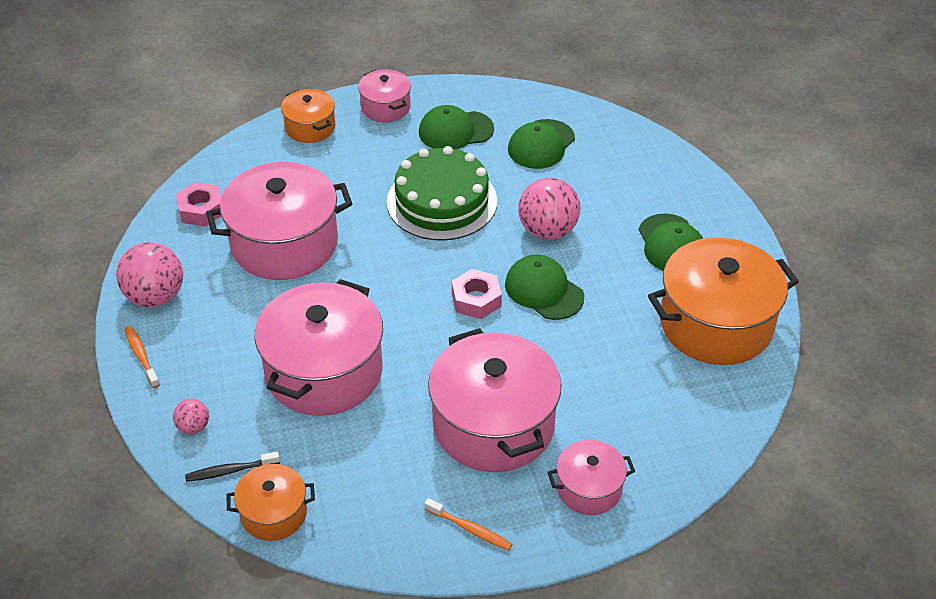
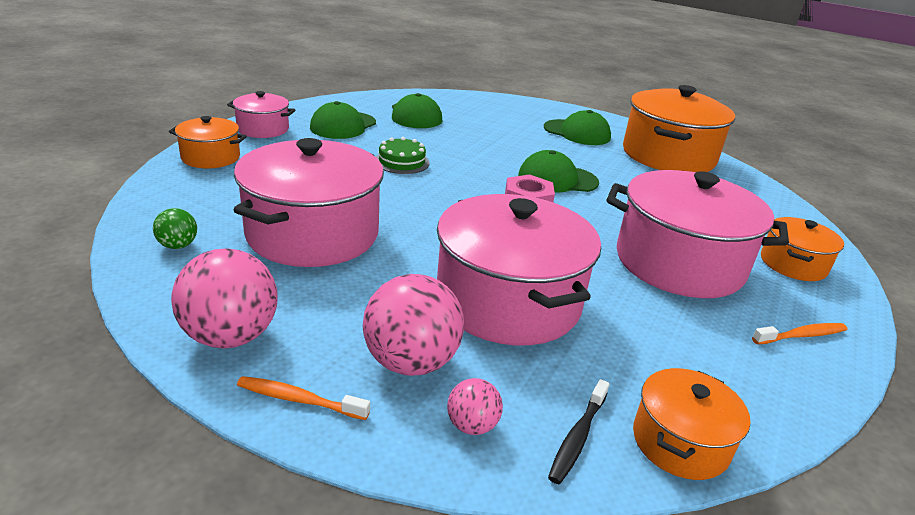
camera: 50 degrees left, 15 degrees down
(201, 210) = (178, 246): pink nut -> green ball
(442, 201) = (402, 162): green cake -> green cake, size x0.50
(547, 231) = (500, 151): pink ball -> pink ball (411, 362)
(589, 489) = (793, 264): pink pot -> orange pot

